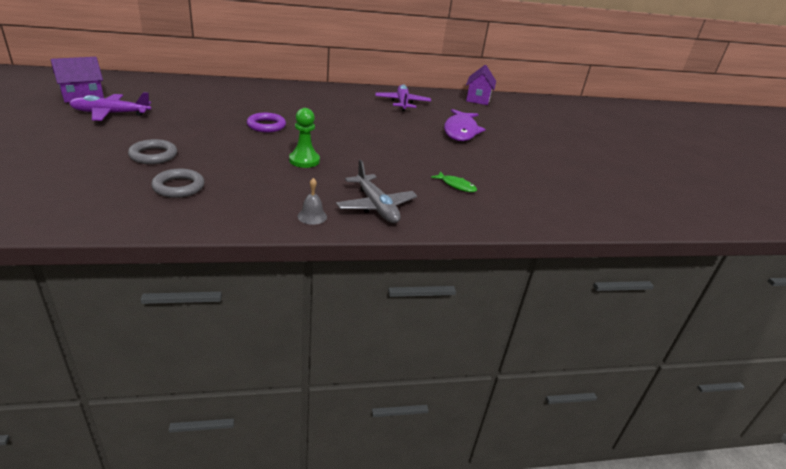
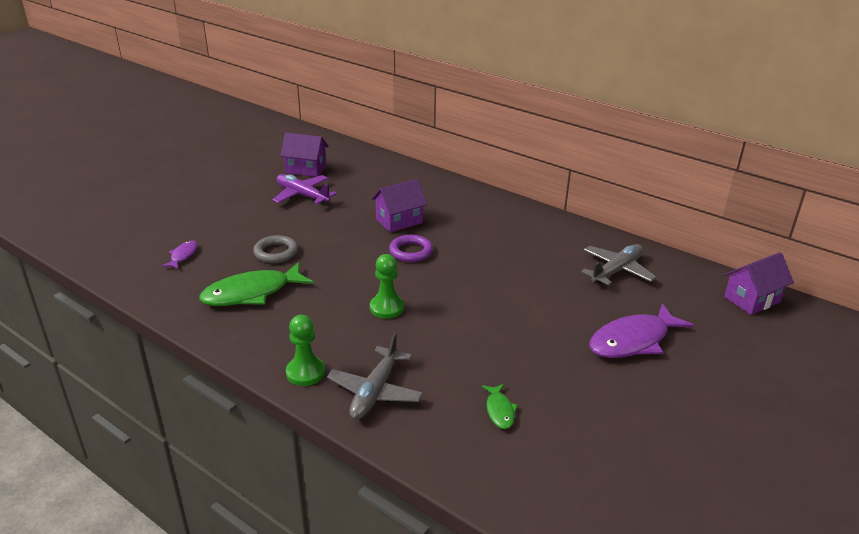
camera: 50 degrees right, 0 degrees up
(54, 184) = (183, 255): none -> purple fish
(178, 187) = (252, 293): grey ring -> green fish
(227, 111) = (399, 221): none -> purple house
(312, 216) = (305, 372): grey bell -> green pawn
(402, 103) = (617, 270): purple plane -> grey plane

